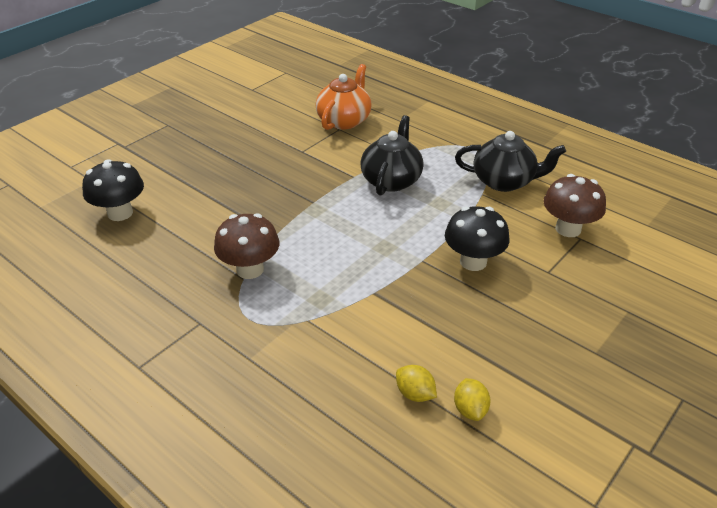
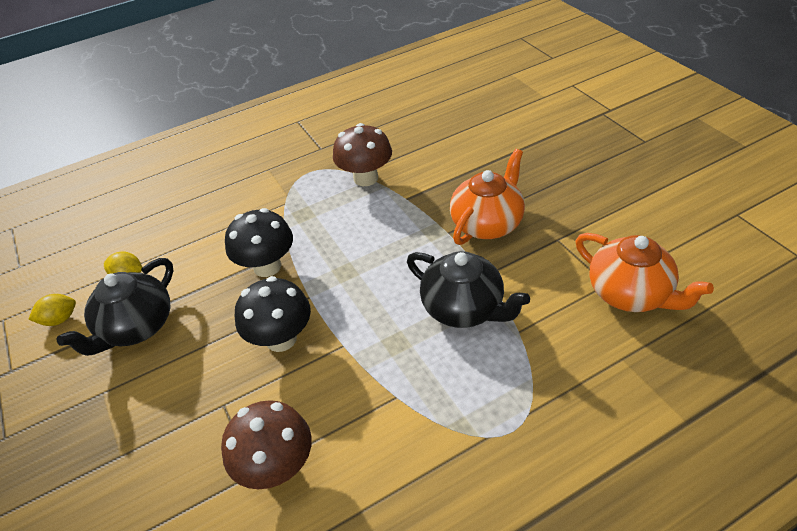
camera: 115 degrees right, 5 degrees up
(120, 213) = (484, 112): black mushroom -> black mushroom (267, 266)
(295, 184) = (487, 223): none -> orange teapot
(415, 394) = (168, 248): yellow lemon -> yellow lemon (60, 319)
(504, 181) = (412, 436): black teapot -> black teapot (136, 327)

